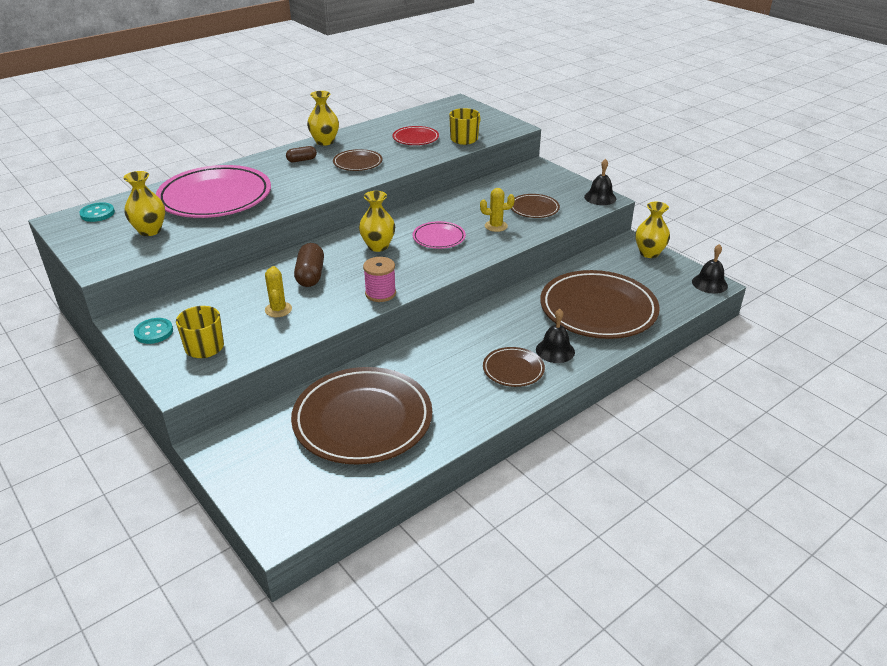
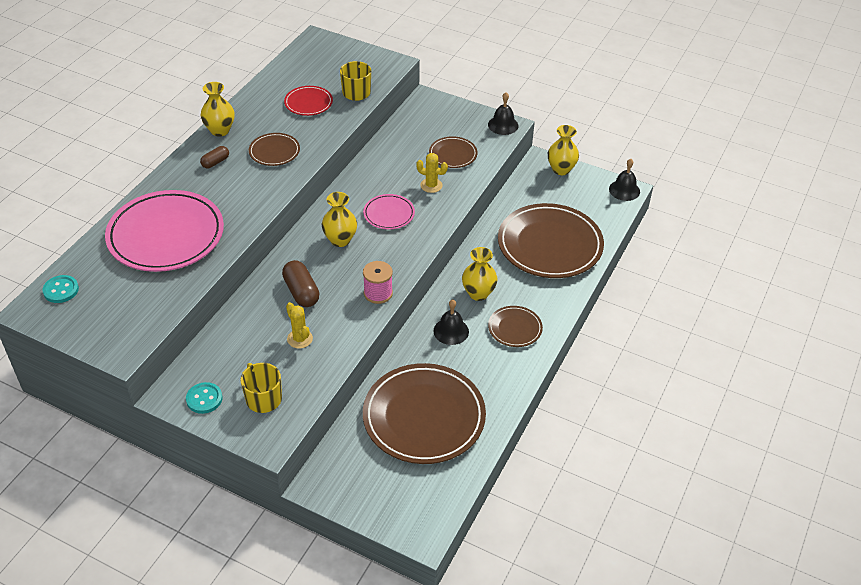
camera: 25 degrees left, 10 degrees up
(150, 230) = (135, 296): yellow vase -> yellow vase (478, 293)
(496, 226) = (431, 185): yellow cactus -> yellow cactus turned 45 degrees clockwise
(555, 350) = (537, 298): black bell -> black bell (451, 331)

